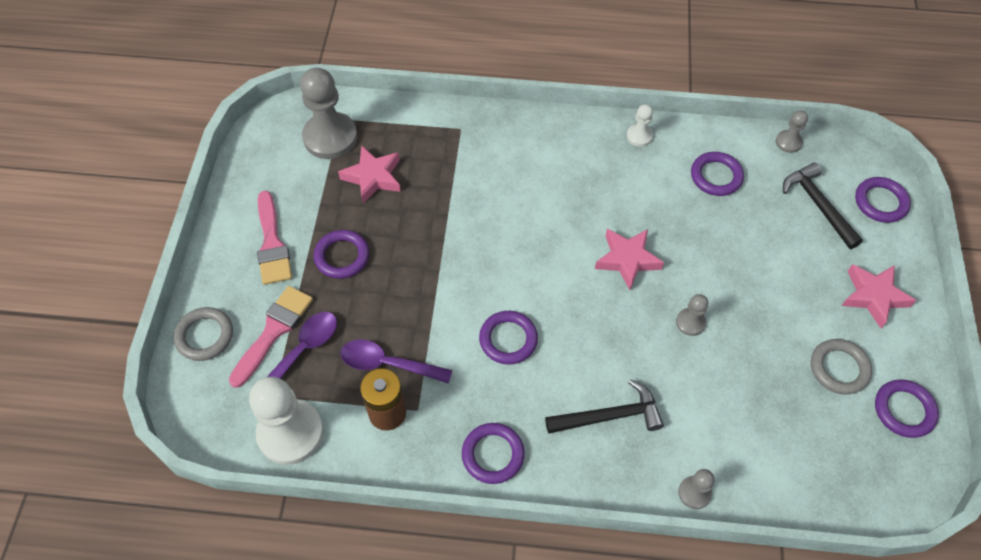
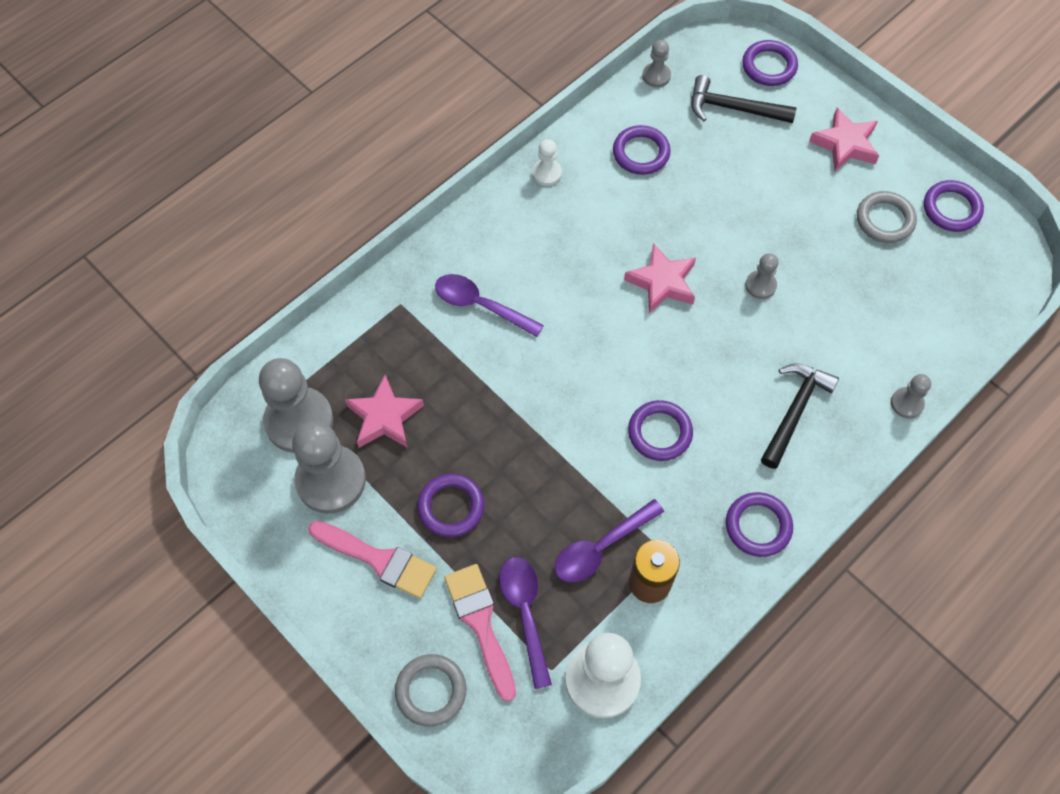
camera: 50 degrees left, 5 degrees up
(304, 181) = (331, 480): none -> grey pawn
(502, 170) = (480, 305): none -> purple spoon

